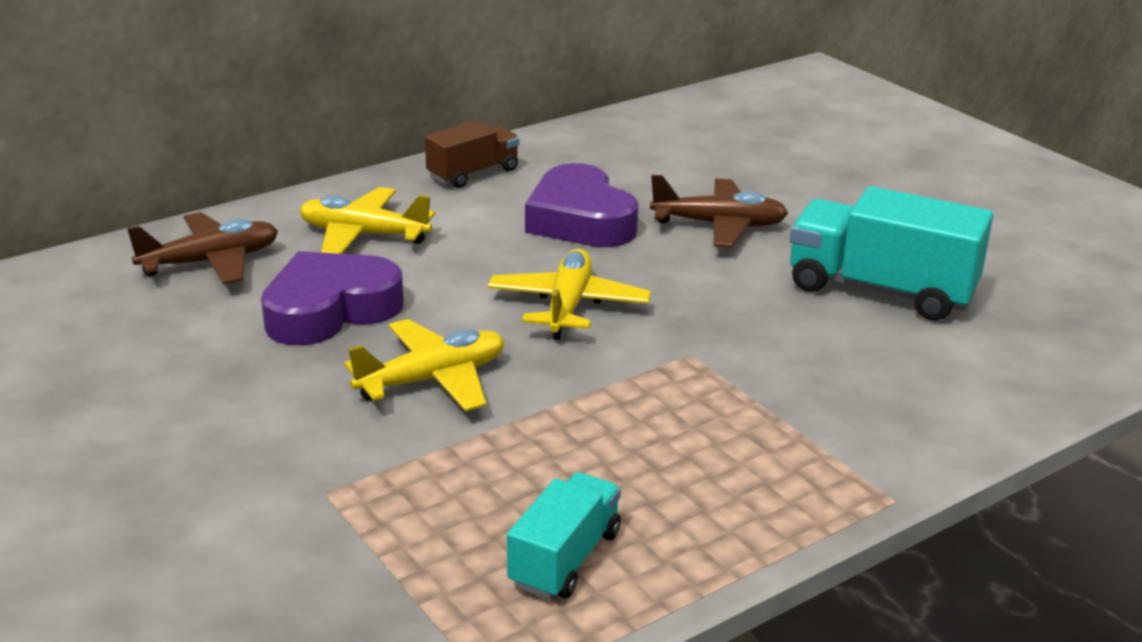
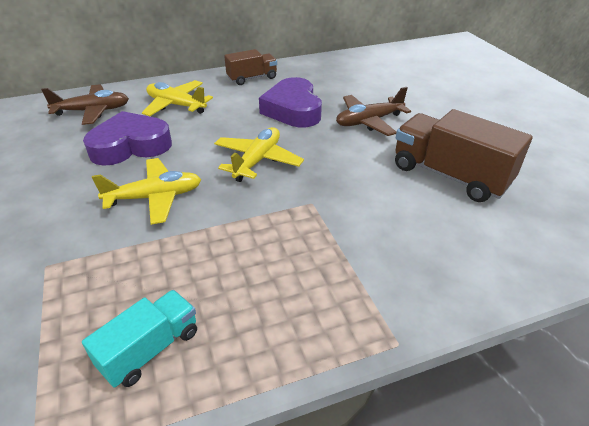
camera: 15 degrees right, 10 degrees up
(719, 225) = (369, 121): brown plane -> brown plane turned 135 degrees clockwise
(881, 290) = (450, 175): turquoise truck -> brown truck

